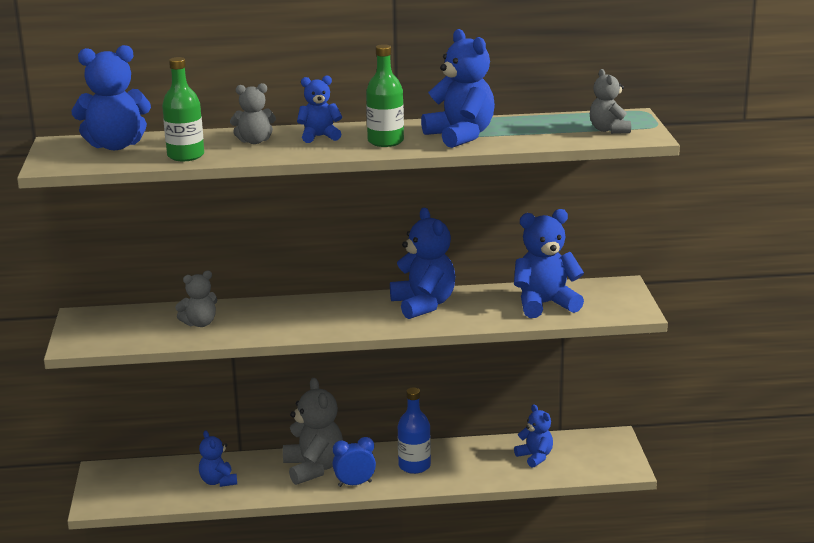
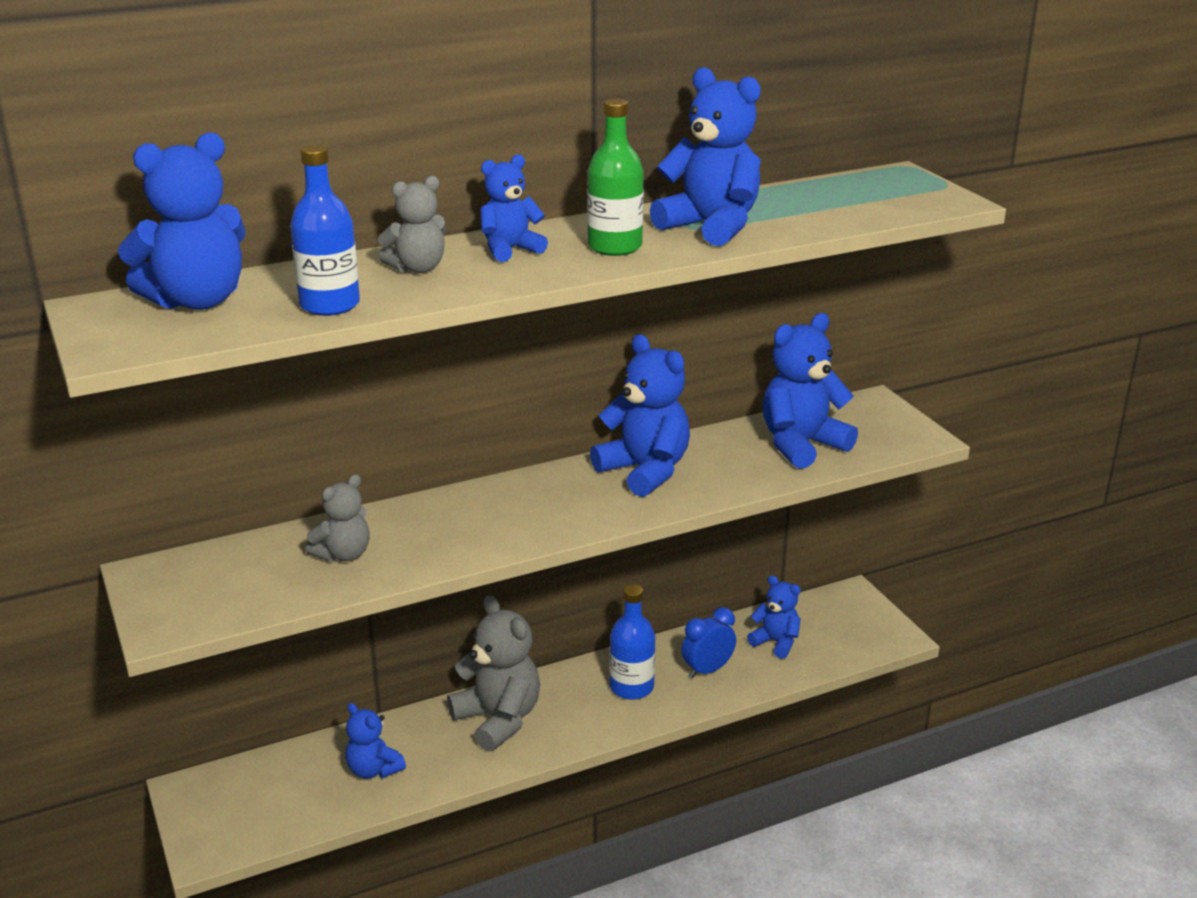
camera: 20 degrees left, 5 degrees up
(185, 156) = (330, 305): green bottle -> blue bottle
(354, 484) = (568, 732): blue clock -> blue clock (707, 670)
(609, 130) = (896, 197): grey teddy bear -> none

